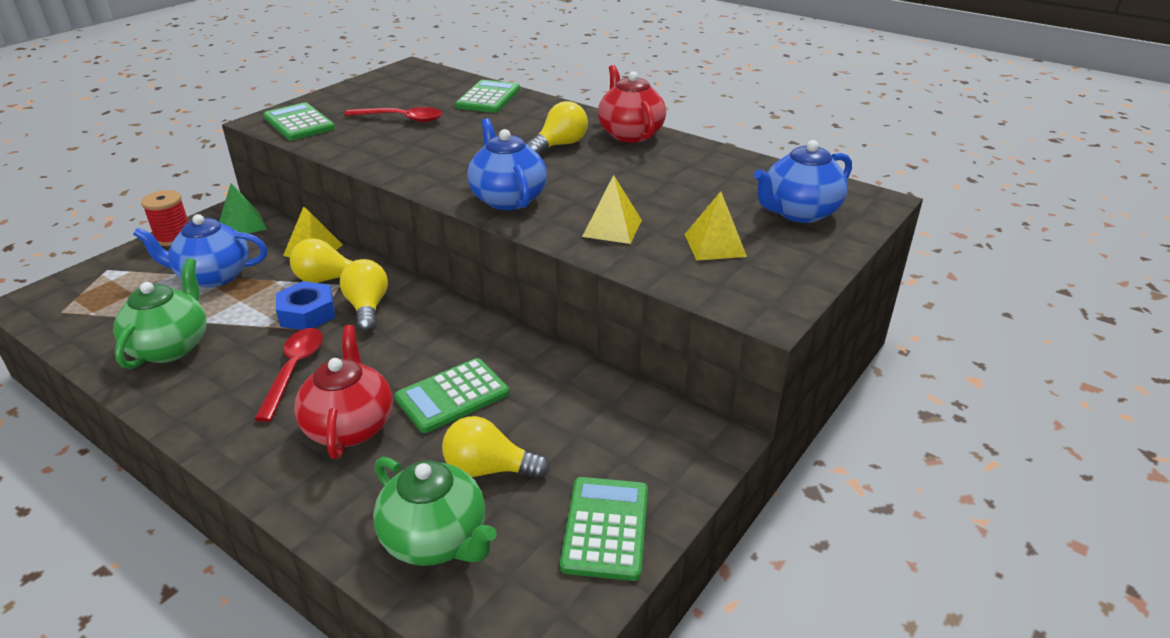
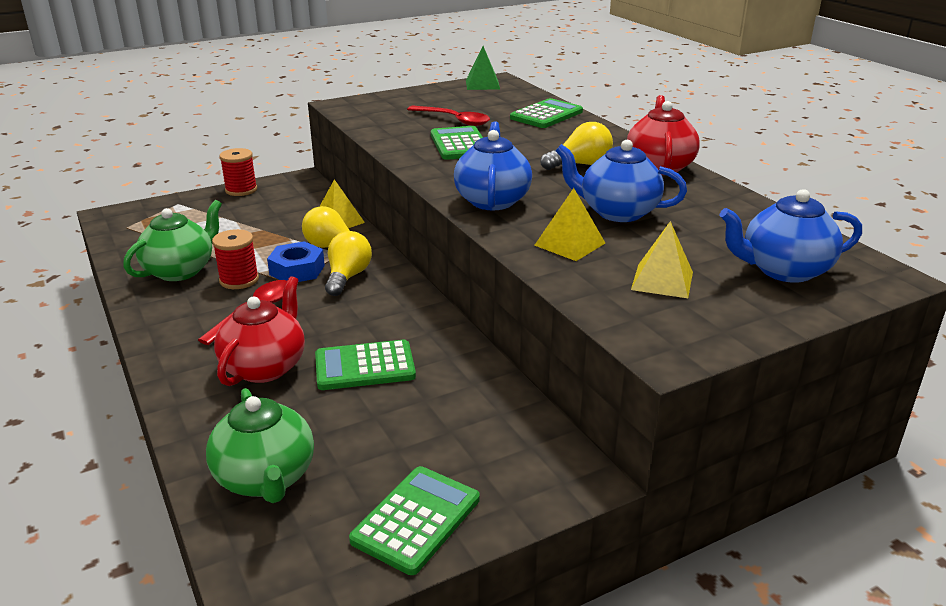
camera: 25 degrees right, 5 degrees down
(213, 276) = (248, 225): blue teapot -> blue teapot (617, 212)
(242, 225) = (297, 191): green pyramid -> green pyramid (482, 84)
(249, 340) = (239, 280): none -> red spool
(299, 123) = (366, 110): green calculator -> green calculator (460, 144)
(489, 469) = (351, 435): yellow light bulb -> none

